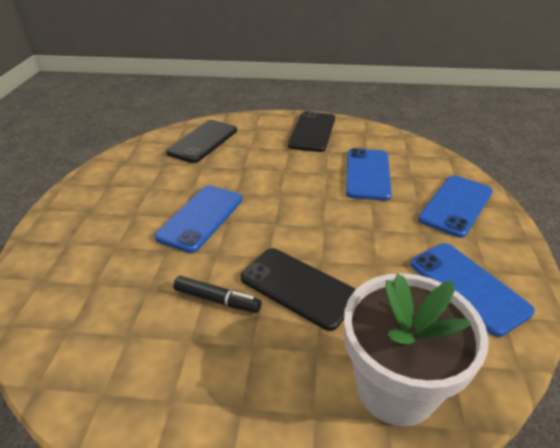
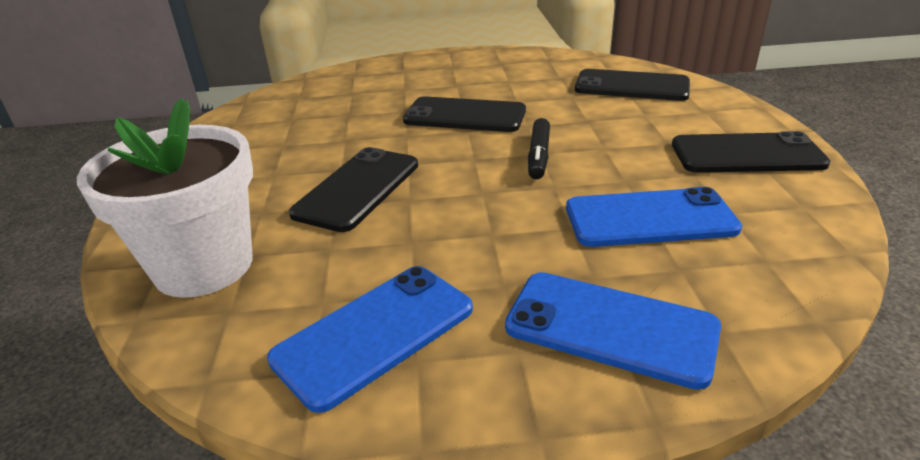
camera: 80 degrees right, 5 degrees down
(201, 218) = (465, 116): blue phone -> black phone
(217, 300) = (334, 147): black marker -> black marker (538, 156)

